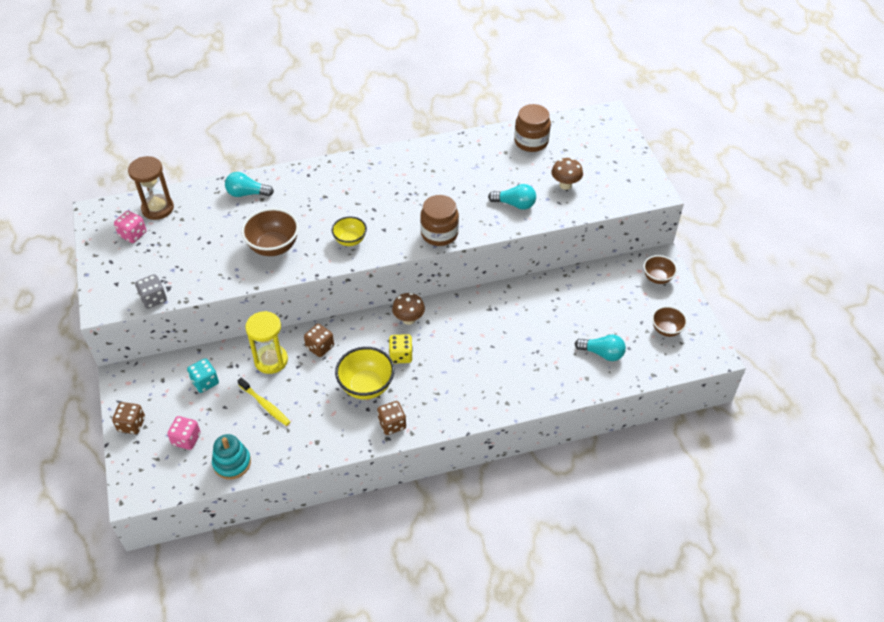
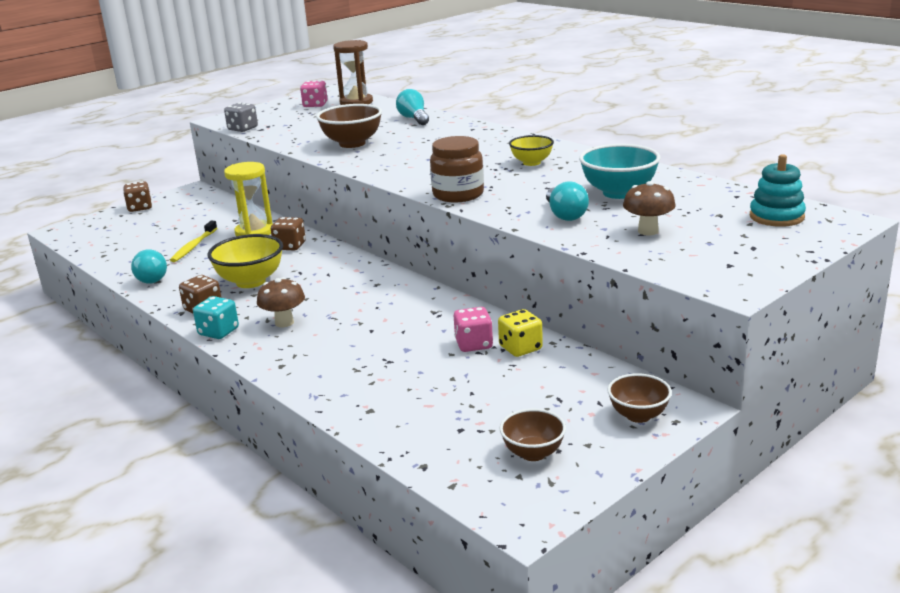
camera: 65 degrees right, 25 degrees down
(186, 439) = (133, 230): pink dice -> pink dice (473, 344)
(205, 382) = (207, 217): turquoise dice -> turquoise dice (218, 332)
(232, 463) = (112, 254): turquoise stacking toy -> turquoise stacking toy (776, 217)
(350, 240) = (397, 165): yellow bowl -> yellow bowl (531, 163)
(401, 355) = (310, 285): yellow dice -> yellow dice (520, 348)
(409, 319) = (370, 274): brown mushroom -> brown mushroom (284, 322)
(500, 168) = (618, 193): none -> turquoise bowl
(531, 141) = (698, 195): brown jar -> none
(602, 353) = (428, 409): turquoise light bulb -> turquoise light bulb (153, 277)

